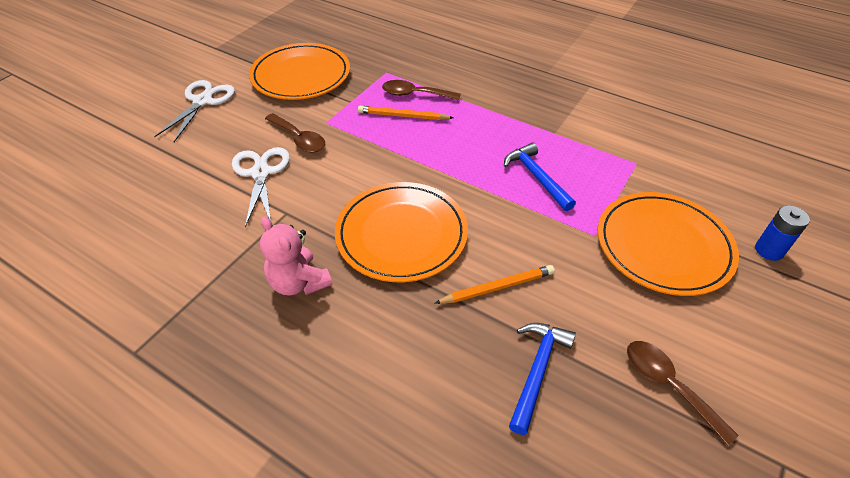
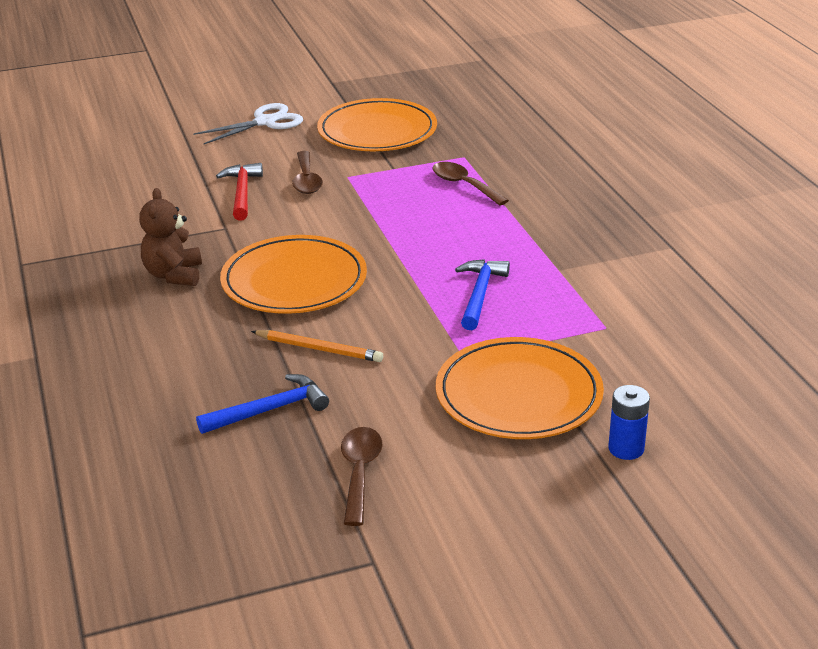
camera: 40 degrees right, 15 degrees down
(261, 173) = (242, 193): white scissors -> red hammer
(299, 282) = (174, 275): pink teddy bear -> brown teddy bear
(403, 116) = (425, 198): orange pencil -> none

